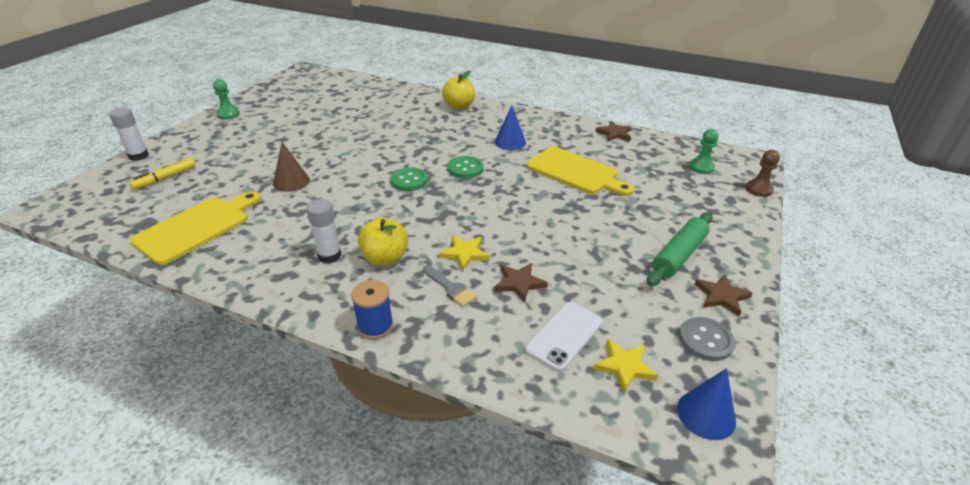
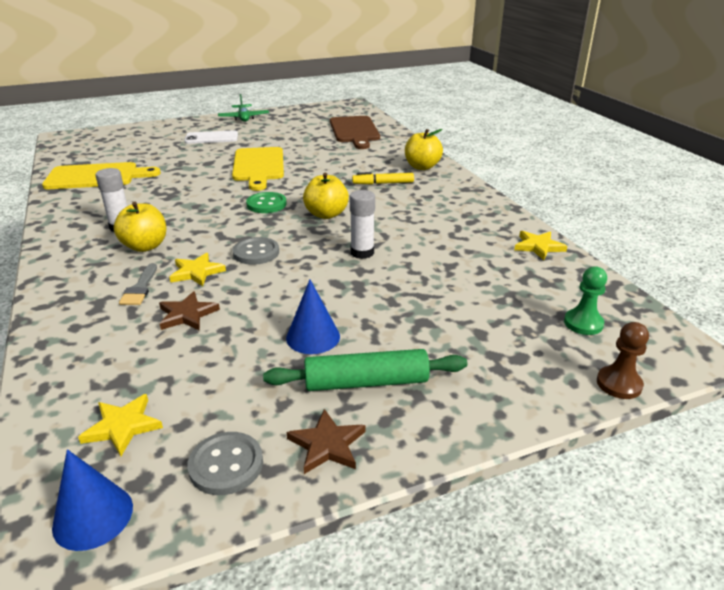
camera: 45 degrees right, 5 degrees down
(138, 156) = (151, 125): white glue stick -> white glue stick (362, 253)
(165, 178) = (138, 143): yellow marker -> yellow marker (383, 183)
(228, 114) = (244, 118): green pawn -> green plane
(291, 182) = (194, 172): brown cone -> none
(355, 94) = (354, 131): none -> brown cutting board
(375, 326) = (54, 283): blue spool -> none
(465, 168) = (326, 214): green button -> yellow apple
(475, 218) = (256, 253): none -> grey button
(510, 142) = (408, 211): blue cone -> blue cone (313, 337)
(564, 335) = (135, 371): white phone -> white phone (211, 138)
(575, 172) = (419, 260): yellow cutting board -> yellow cutting board (258, 166)
(614, 134) = (538, 247): brown star -> yellow star

